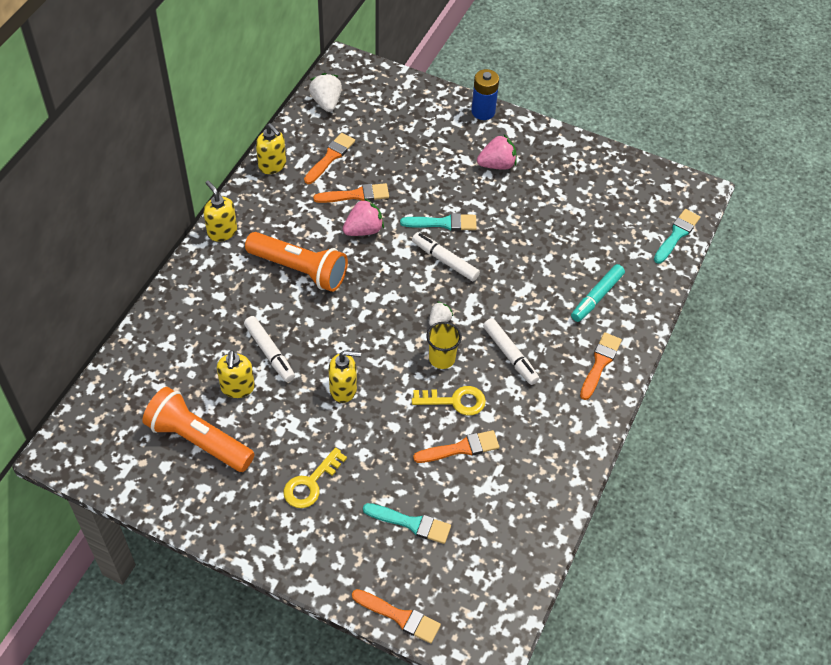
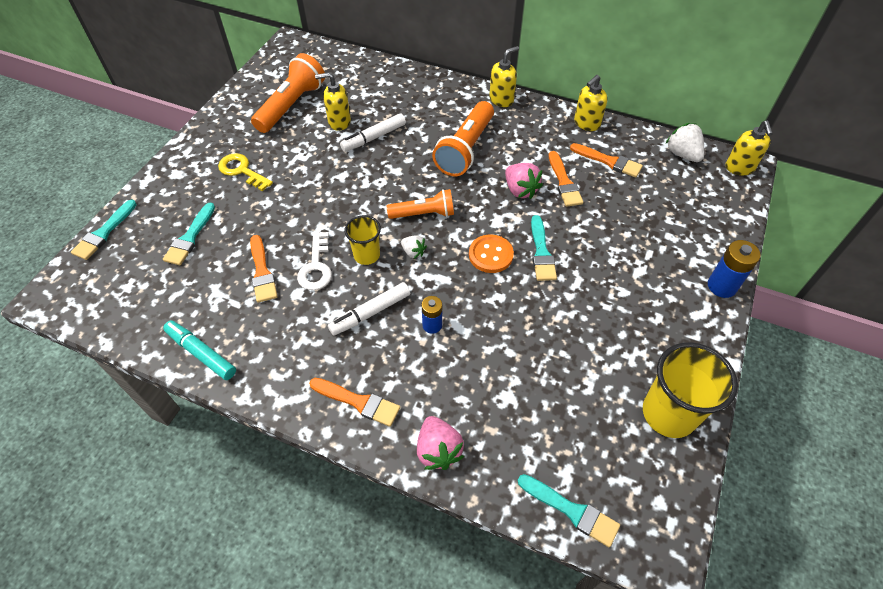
camera: 90 degrees right, 0 degrees up
(326, 102) = (682, 154): white strawberry -> white strawberry turned 105 degrees counterclockwise
(343, 389) = (334, 186): yellow soap dispenser -> yellow soap dispenser (739, 168)
(390, 310) = (424, 214): none -> orange flashlight
(399, 616) = (104, 233): orange brush -> turquoise brush
(445, 260) = (490, 255): white marker -> orange button
(455, 401) = (316, 267): yellow key -> white key
(497, 164) = (640, 300): pink strawberry -> pink strawberry (438, 450)
(523, 309) = (432, 325): none -> blue battery
(596, 297) = (455, 402): turquoise marker -> turquoise marker (201, 353)
(599, 168) = (668, 413): none -> yellow cup

